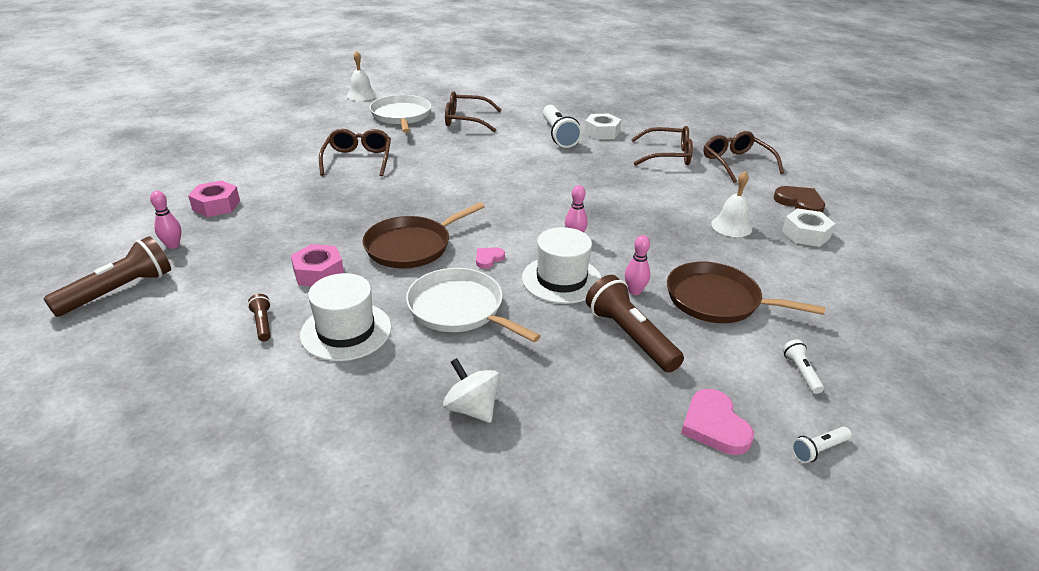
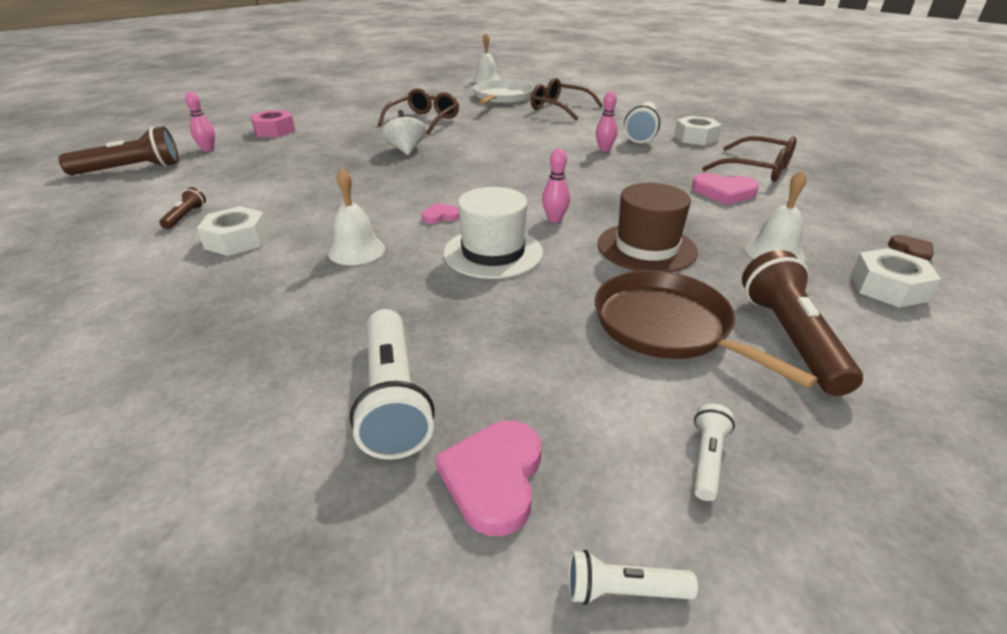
camera: 30 degrees right, 0 degrees up
(318, 273) = (280, 191): pink nut -> none
(346, 331) = (237, 240): white hat -> white nut
(412, 246) = (383, 190): brown pan -> none
(459, 309) = (356, 250): white pan -> white bell
(472, 408) = (246, 343): white spinning top -> white spinning top (406, 150)
(612, 405) = (393, 397): none -> white flashlight
(630, 336) = (504, 331): brown flashlight -> brown flashlight (790, 338)
(634, 291) = (565, 286): pink bowling pin -> pink bowling pin (604, 149)
(656, 245) = (646, 248): none -> brown hat
(663, 182) = (724, 192): none -> pink heart
(736, 163) = (848, 192): brown glasses -> none
(799, 203) = (911, 251): brown heart -> brown heart, size x0.58

